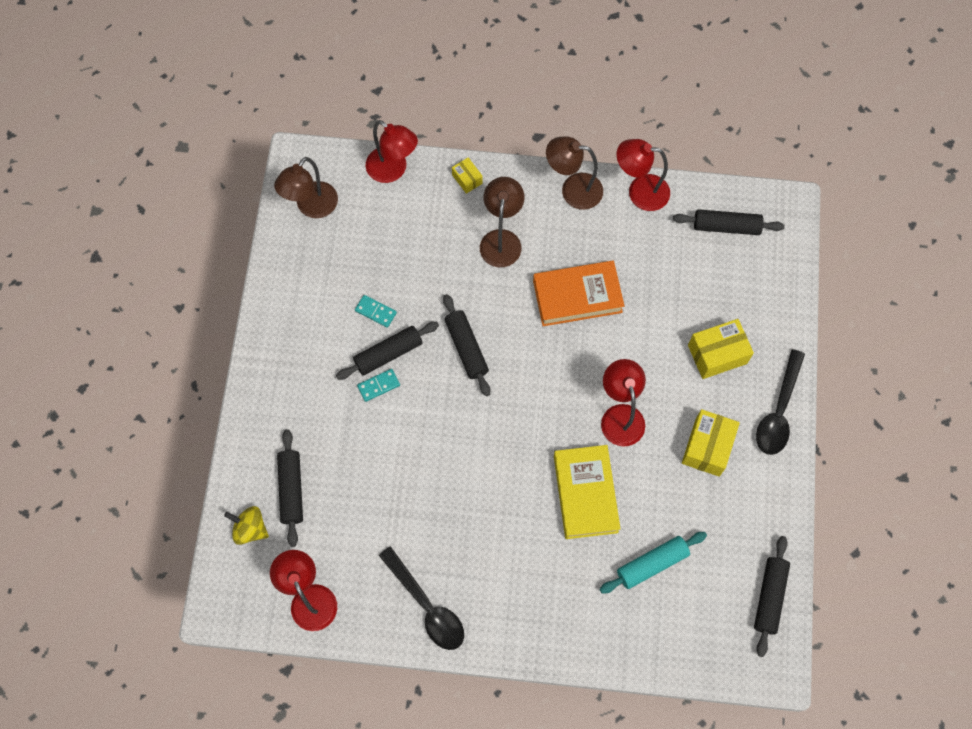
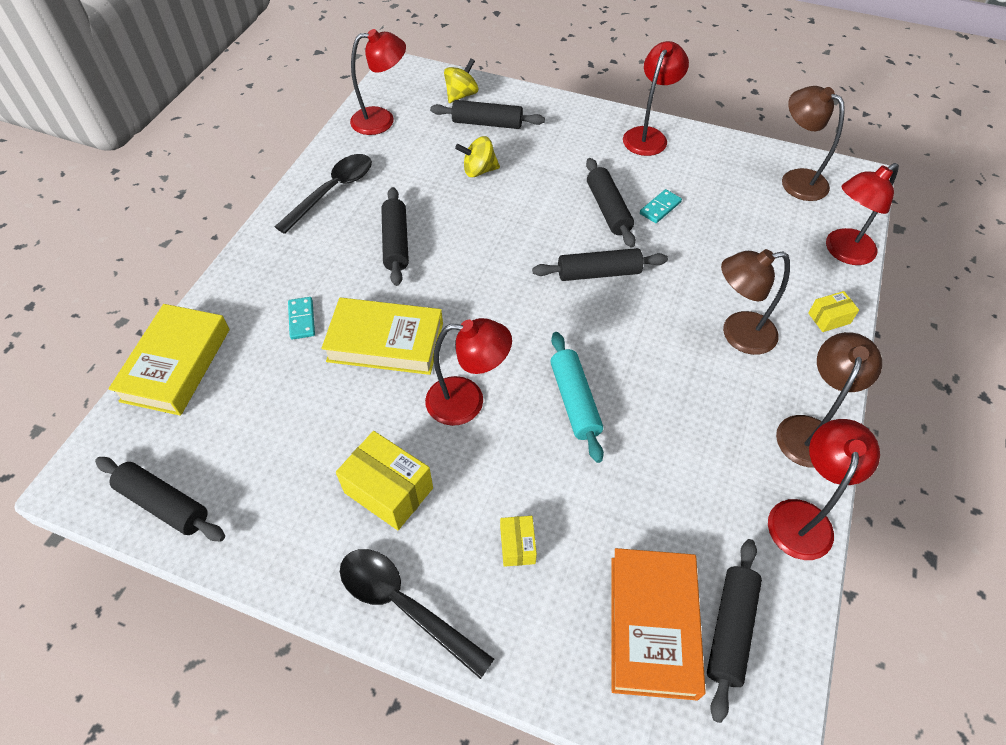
camera: 105 degrees right, 15 degrees down
(277, 335) = (648, 136): none -> red lamp
(364, 478) = (479, 171): none -> yellow spinning top
(378, 385) = (574, 196): turquoise domino -> turquoise domino (302, 319)
(427, 606) = (333, 191): black spoon -> black spoon turned 150 degrees clockwise
(477, 523) = (396, 243): none -> black rolling pin
(501, 239) = (738, 334): brown lamp -> brown lamp turned 150 degrees clockwise
(577, 296) = (644, 396): orange book -> orange book (652, 625)
(652, 564) = (274, 385): turquoise rolling pin -> turquoise rolling pin (574, 401)
(657, 652) = (176, 364): none -> yellow book
(717, 354) = (517, 546): yellow box -> yellow box, size x0.55

